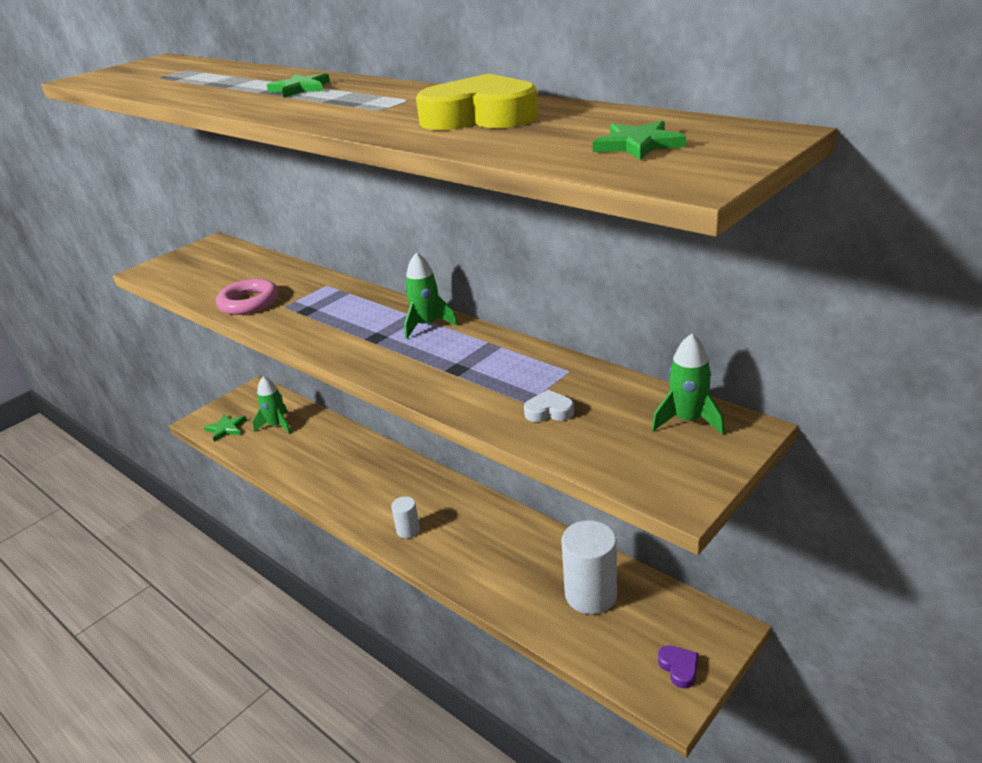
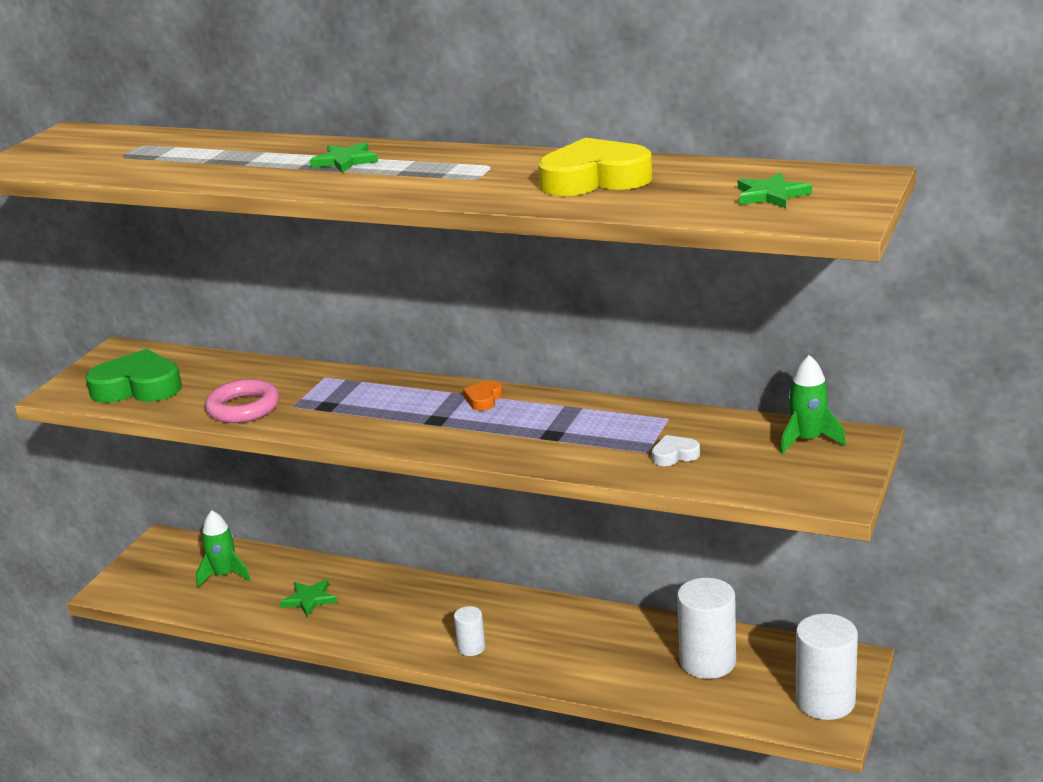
camera: 20 degrees left, 5 degrees down
(197, 273) = (138, 387): none -> green heart
(226, 429) = (155, 591): green star -> green star (309, 599)
(427, 325) = (484, 399): green rocket -> orange heart
(679, 668) = (825, 701): purple heart -> white cylinder

